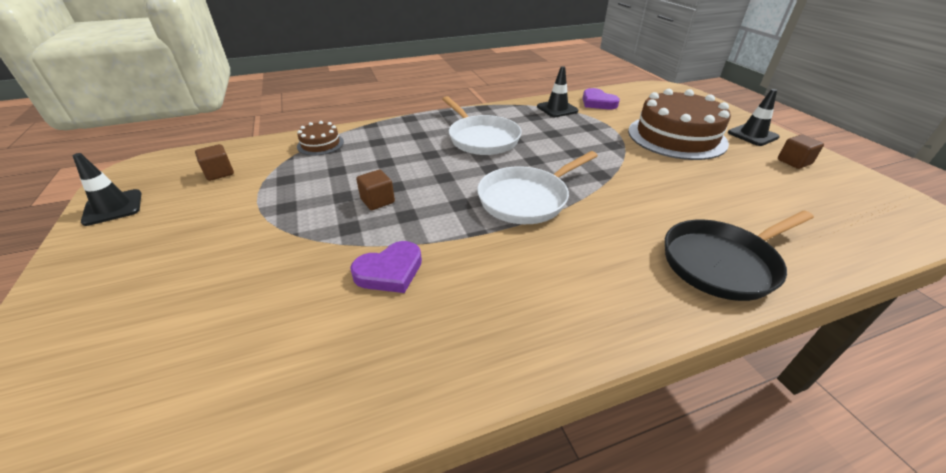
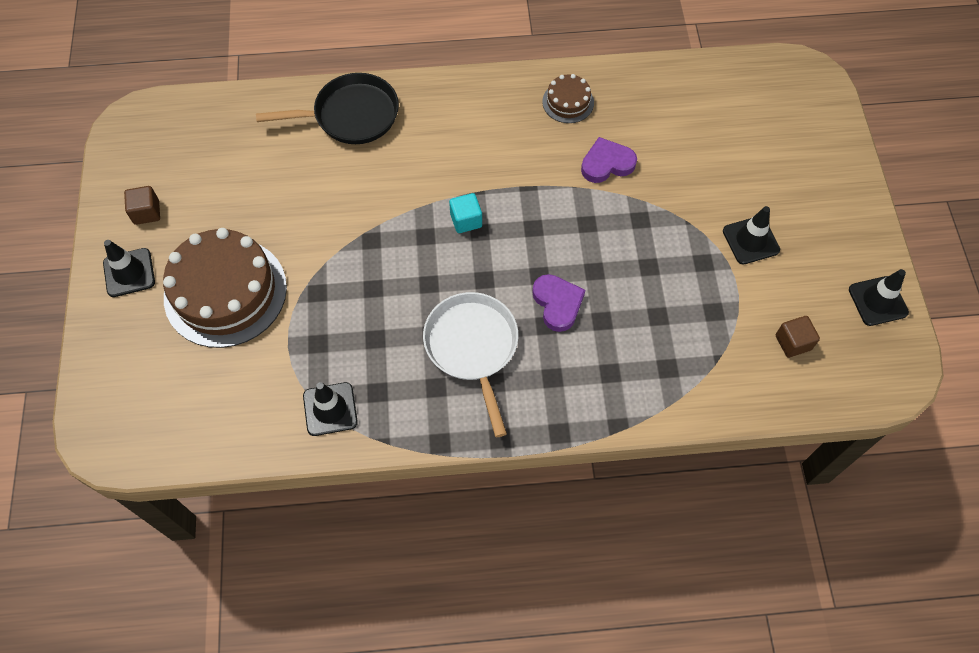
camera: 165 degrees left, 25 degrees up
(227, 230) = (750, 240): none -> black traffic cone
(320, 144) = (684, 384): brown cake -> brown cake (568, 102)
(377, 201) = (613, 251): brown cube -> none
(527, 199) = (466, 220): white pan -> turquoise cube
(598, 102) = (255, 415): purple heart -> purple heart (557, 303)

